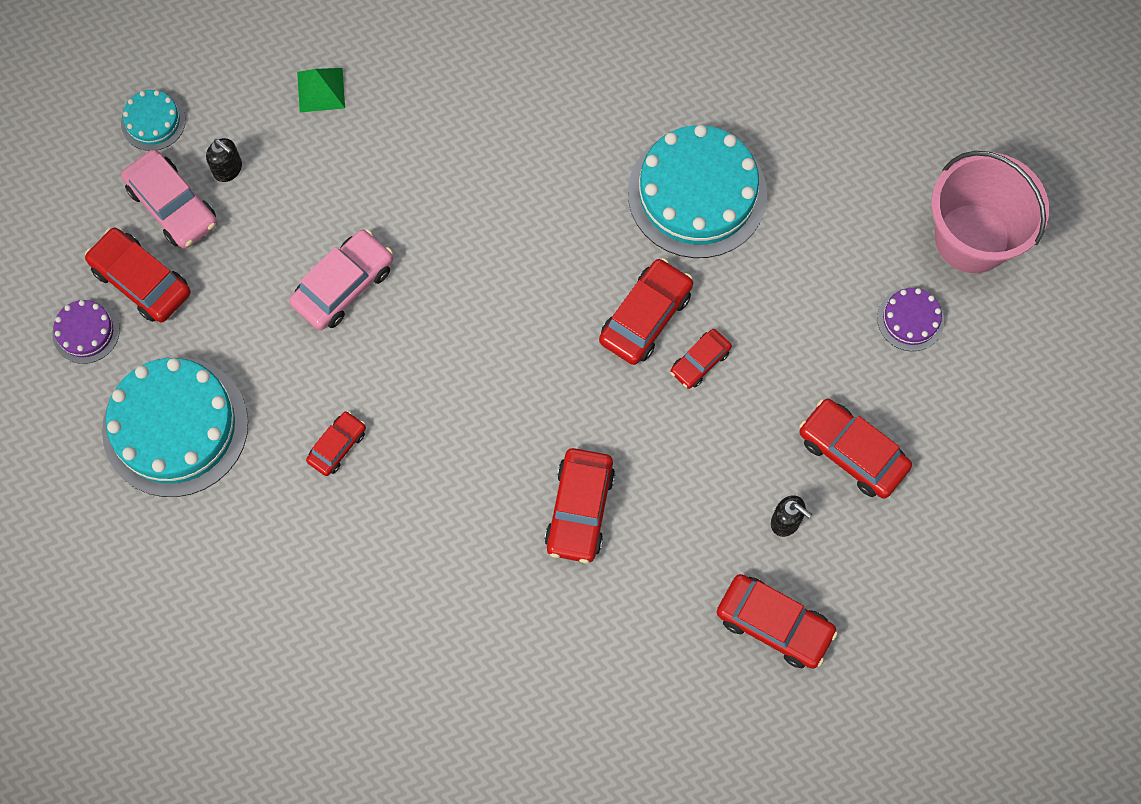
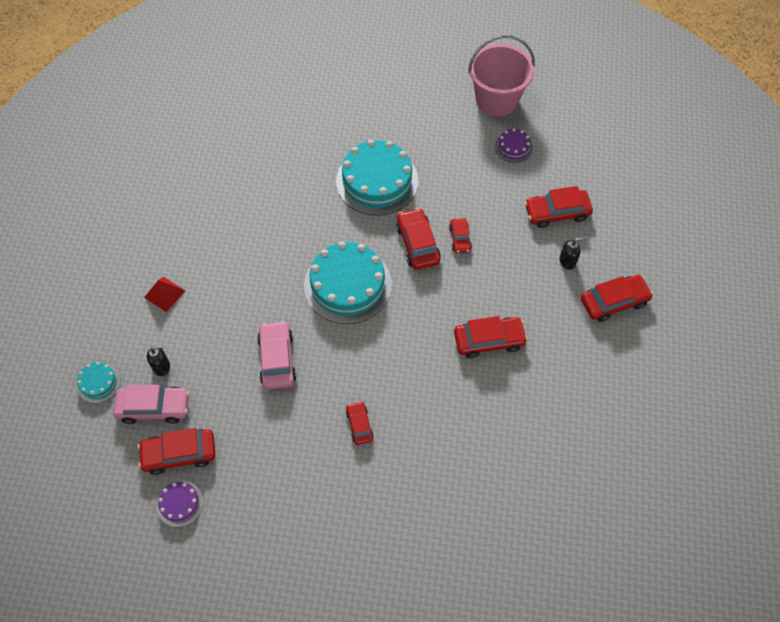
camera: 50 degrees left, 10 degrees down
(175, 426) = (276, 497): turquoise cake -> turquoise cake (347, 285)
(321, 90) = (164, 294): green pyramid -> red pyramid
(579, 509) = (489, 340): red car -> red car turned 60 degrees counterclockwise

